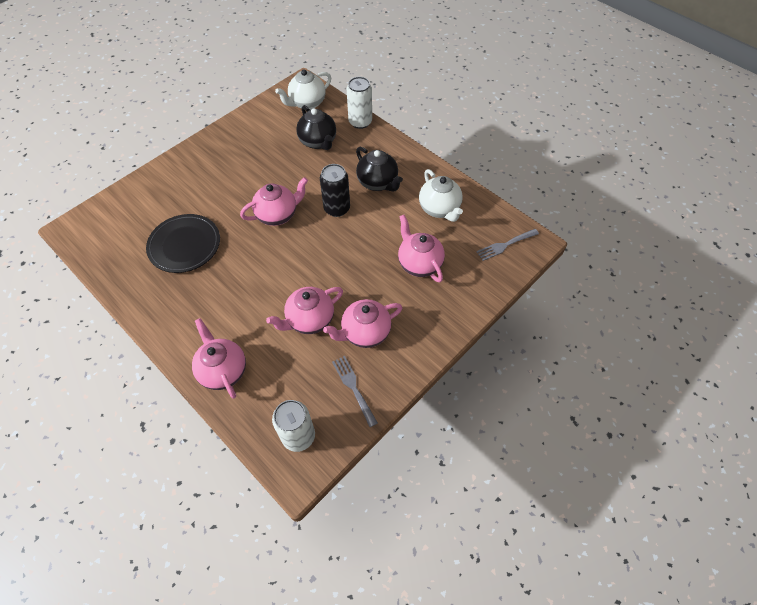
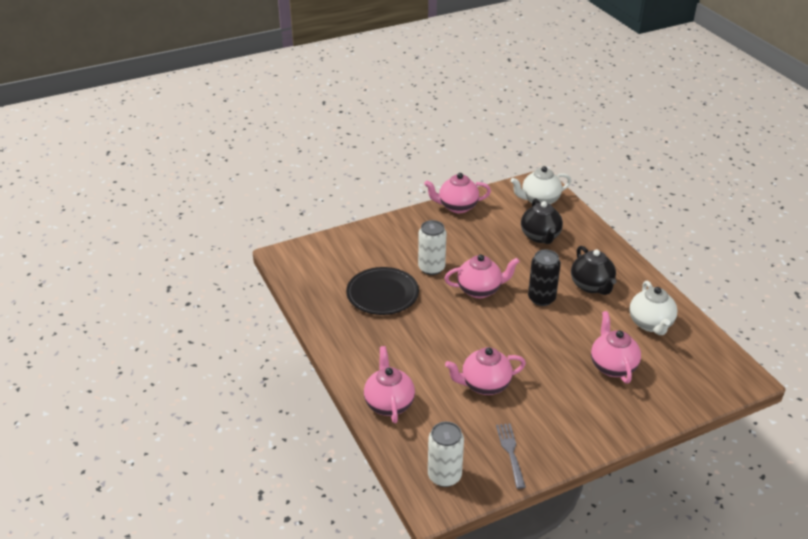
camera: 20 degrees right, 20 degrees down
(360, 122) = (590, 228): white can -> white can (431, 268)
(365, 332) = (536, 410): pink teapot -> pink teapot (457, 207)
(505, 245) = (713, 373): grey fork -> none

